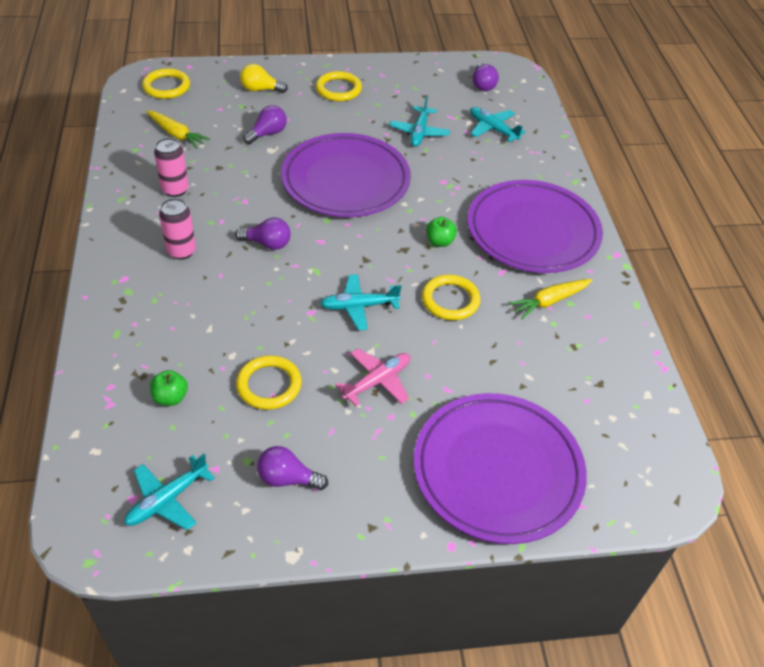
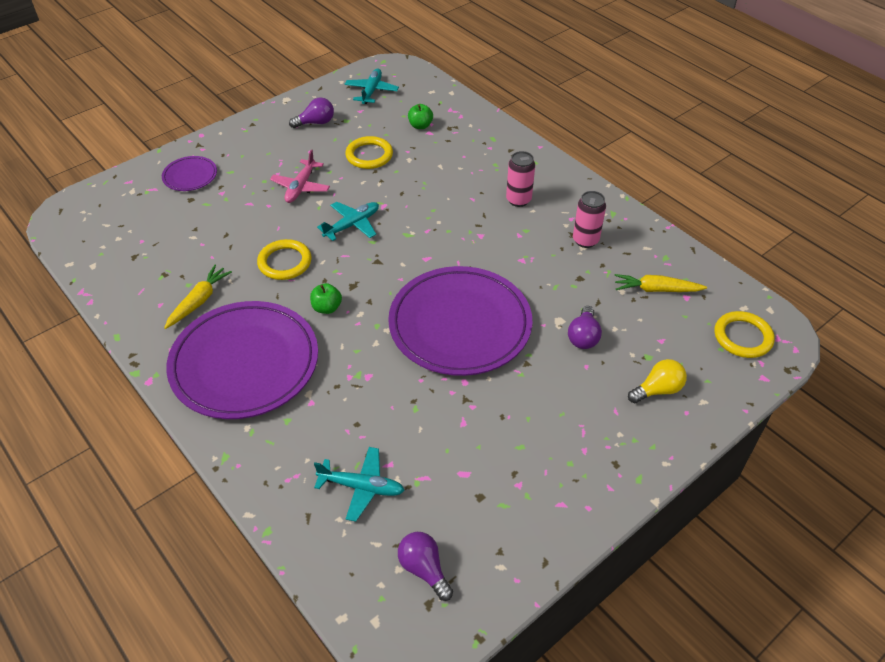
camera: 150 degrees right, 0 degrees up
(267, 243) = (465, 235): purple light bulb -> none
(338, 89) = (583, 443): yellow ring -> none
(419, 132) = (440, 429): turquoise plane -> none
(497, 470) = (190, 176): purple plate -> purple plate, size x0.45

